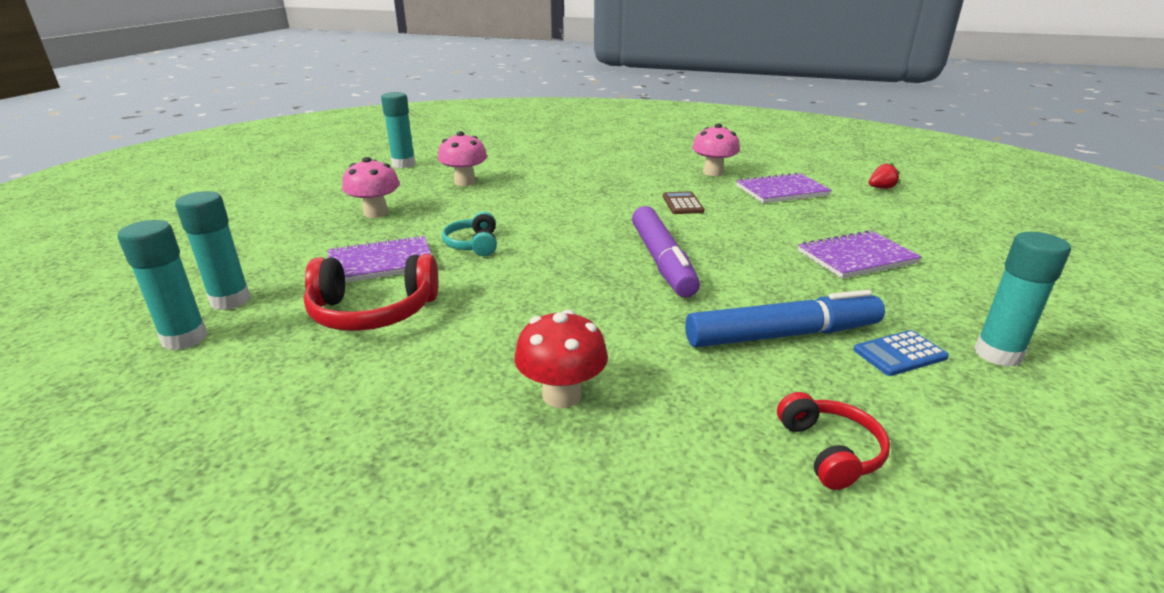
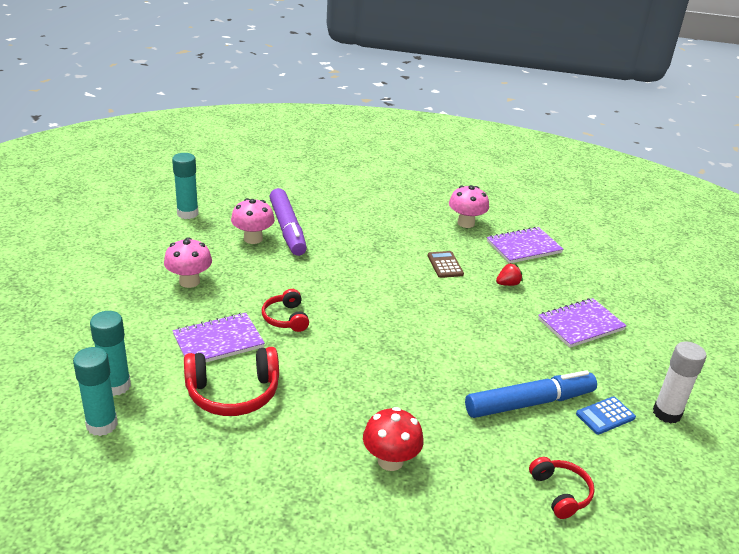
camera: 10 degrees left, 5 degrees up
(473, 244) = (286, 318): turquoise headphones -> red headphones
(662, 261) = (438, 333): purple marker -> purple marker (287, 229)
(881, 188) = (602, 242): red strawberry -> red strawberry (508, 284)
(998, 354) = (666, 413): turquoise glue stick -> white glue stick

